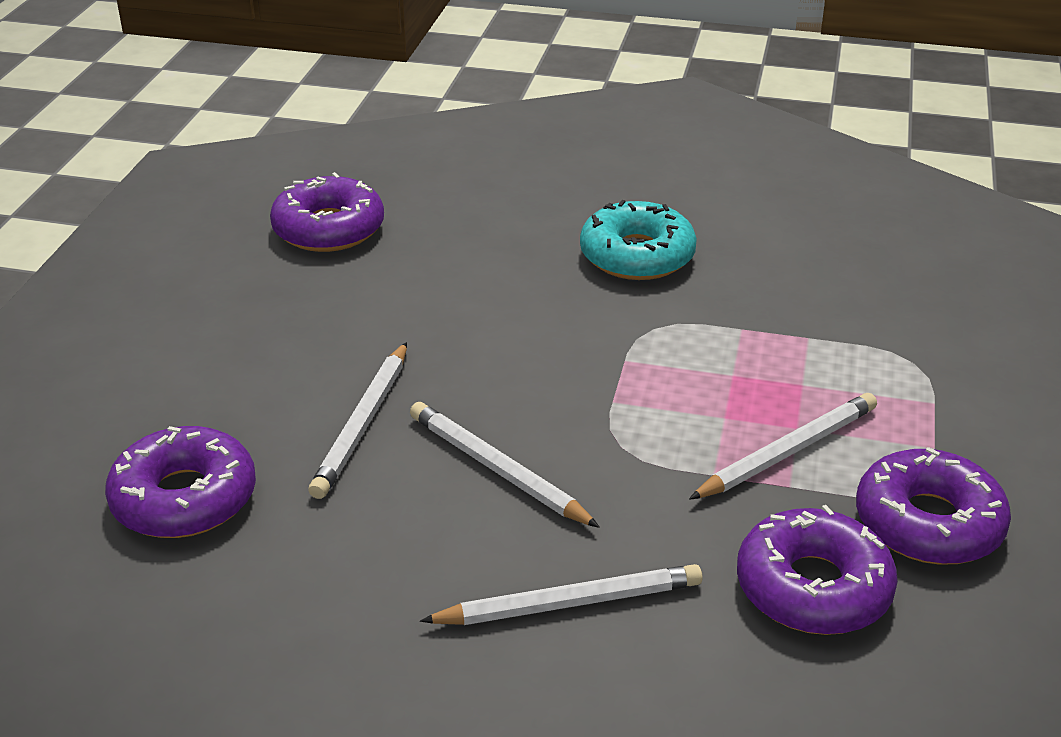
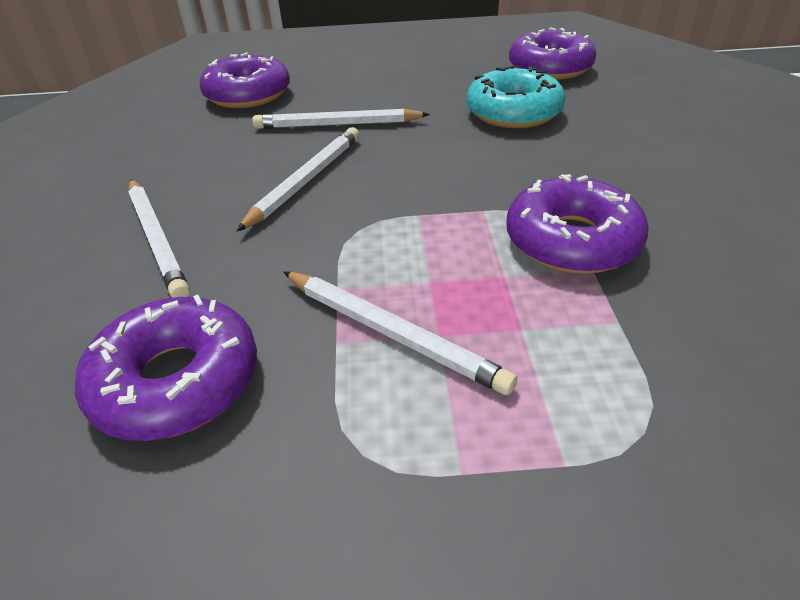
camera: 75 degrees right, 5 degrees up
(637, 255) = (657, 187): turquoise donut -> turquoise donut (513, 112)
(928, 523) = (299, 478): purple donut -> purple donut (571, 241)

